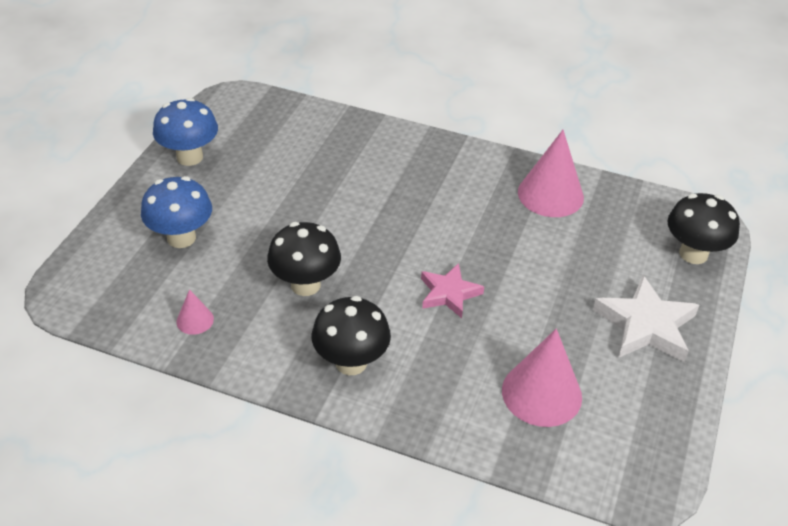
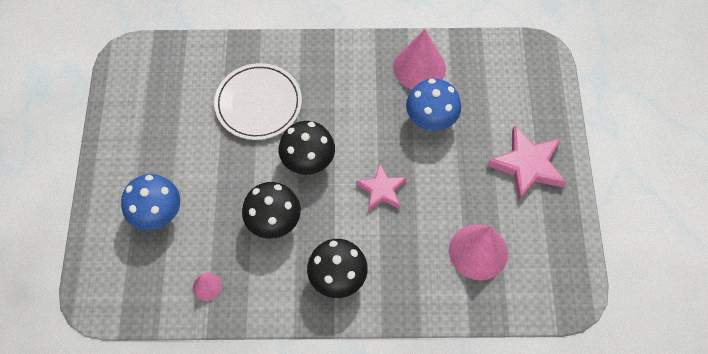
camera: 20 degrees left, 20 degrees up
(189, 157) = (124, 131): blue mushroom -> blue mushroom (430, 120)
(348, 174) = (258, 103): none -> white plate
(645, 325) = (527, 165): white star -> pink star
(693, 254) = (539, 87): black mushroom -> black mushroom (308, 162)

